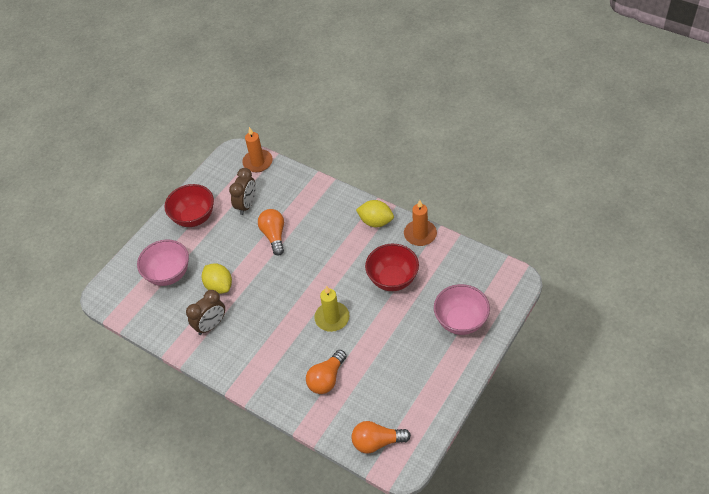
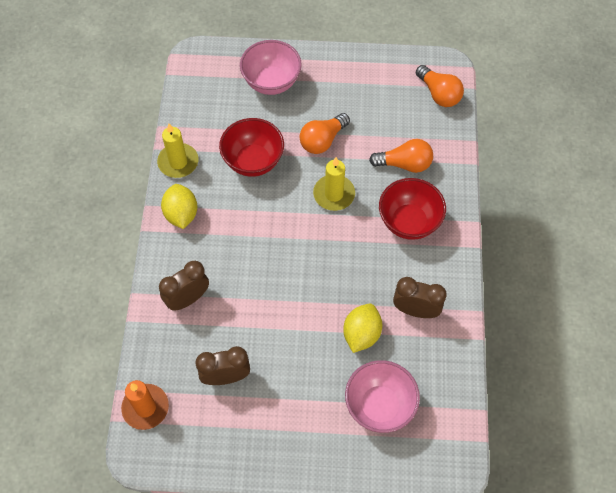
camera: 125 degrees left, 10 degrees up
(194, 217) = (279, 433): red bowl -> red bowl (409, 222)
(274, 235) = (257, 314): orange light bulb -> orange light bulb (322, 140)
(311, 204) = (188, 299): none -> brown clock
(420, 234) = (178, 162): orange candle -> yellow candle

